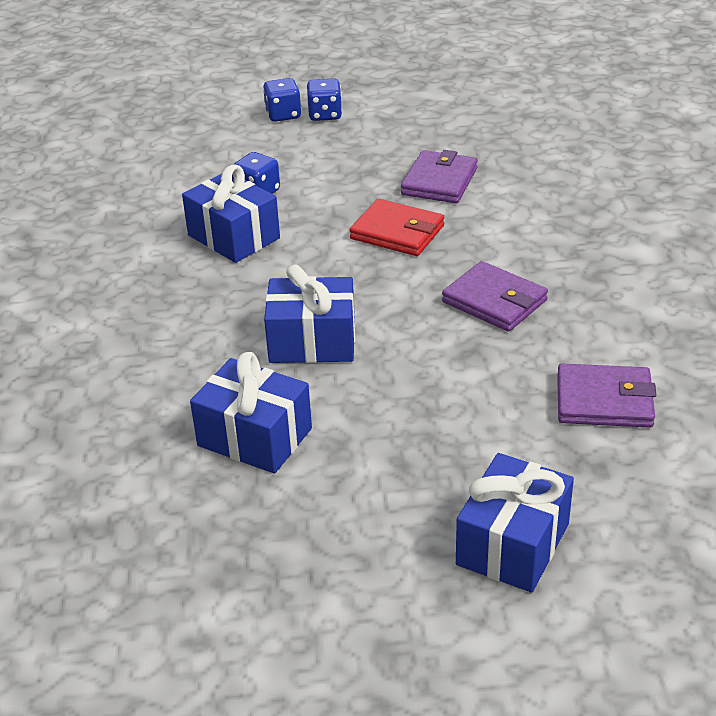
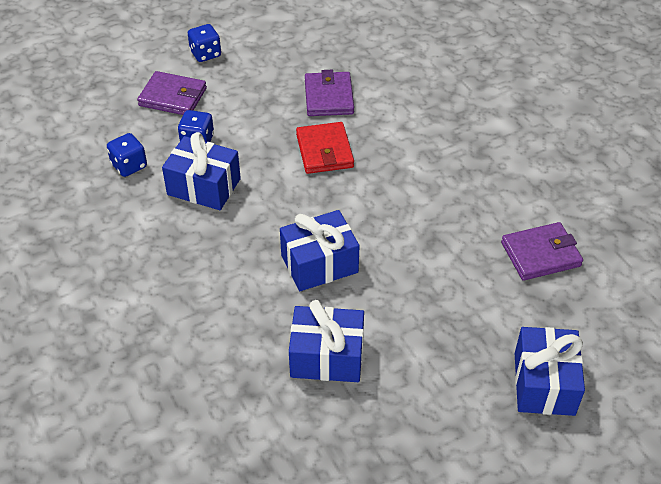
camera: 25 degrees left, 10 degrees up
(283, 115) = (172, 61): blue dice -> blue dice (129, 166)
(397, 232) = (324, 151): red wallet -> red wallet turned 75 degrees clockwise
(494, 301) = (426, 193): purple wallet -> purple wallet (173, 97)

